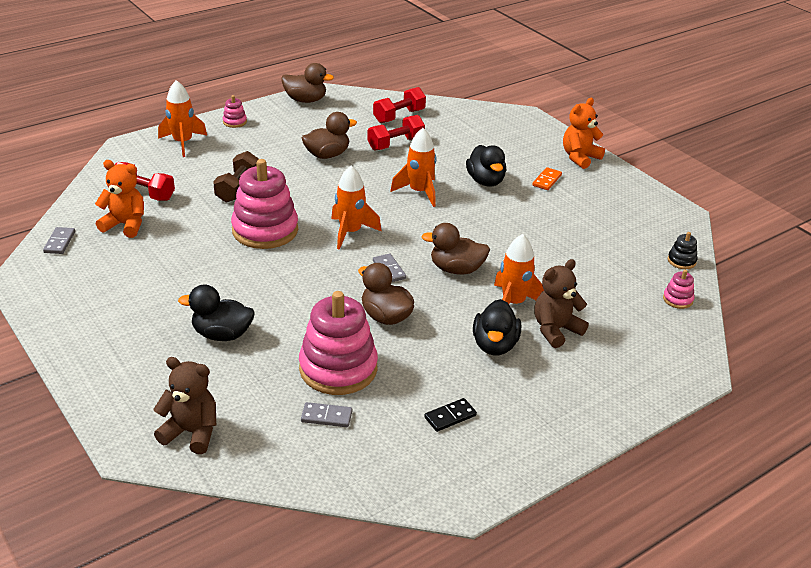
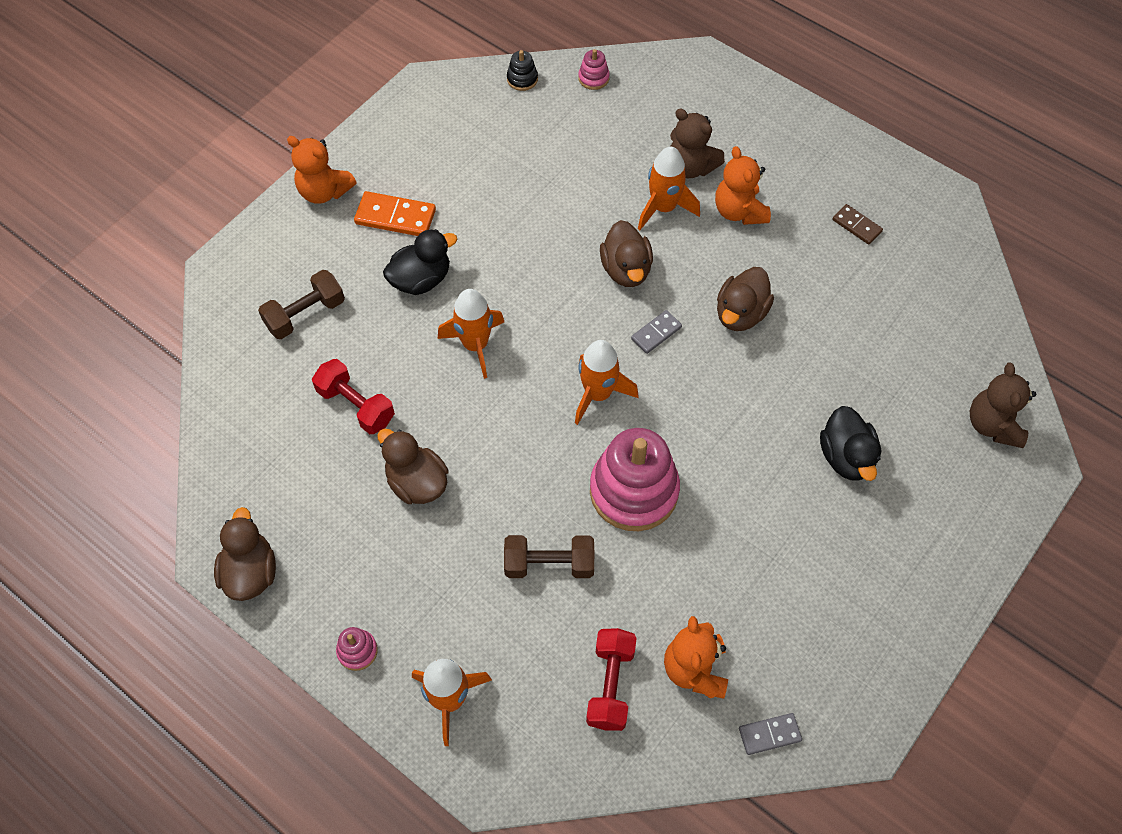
camera: 105 degrees left, 25 degrees up
(326, 416) = (910, 321): grey domino -> none
(338, 368) = (841, 332): pink stacking toy -> none
(399, 116) = (268, 424): red dumbbell -> none
(450, 416) = (857, 226): black domino -> brown domino
(475, 137) = (305, 314): none -> brown dumbbell
(494, 345) = (739, 211): black duck -> orange teddy bear
(546, 180) = (395, 217): orange domino -> orange domino, size x1.62

